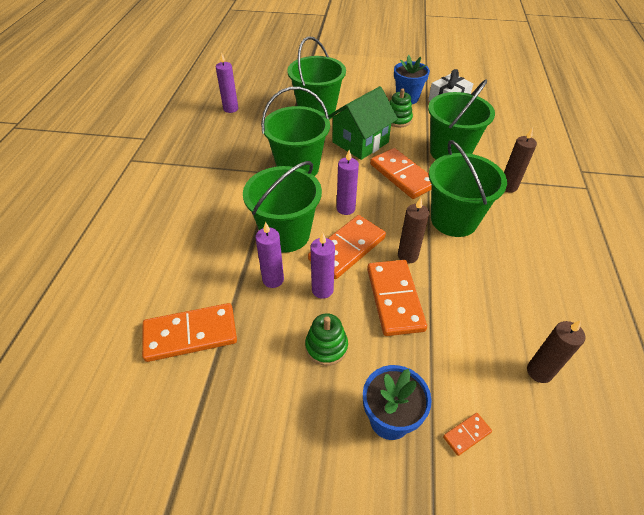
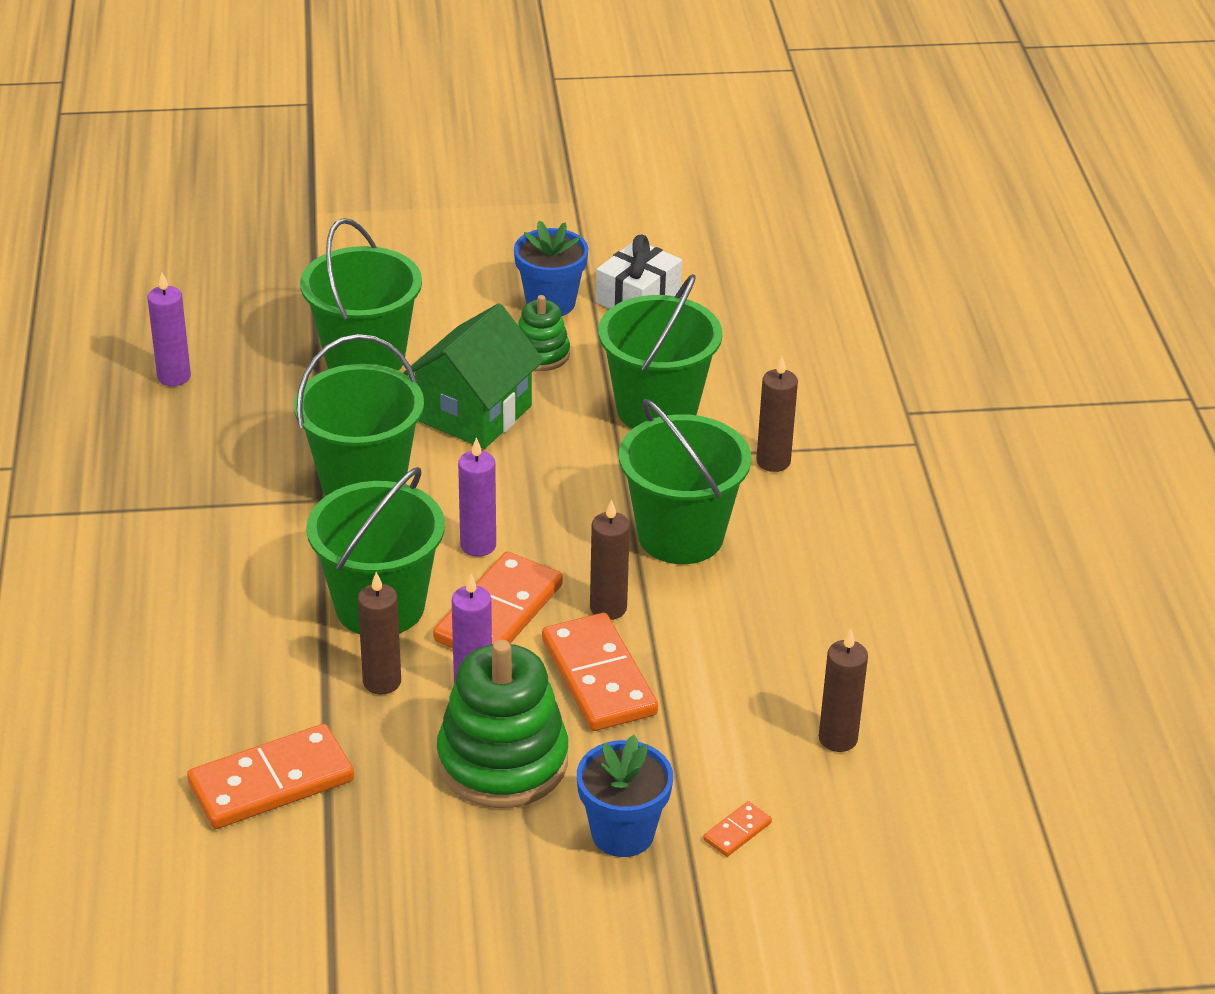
camera: 15 degrees left, 10 degrees down
(273, 279) = (382, 682): purple candle -> brown candle
(326, 346) = (502, 761): green stacking toy -> green stacking toy, size x1.87
(402, 176) = (572, 469): orange domino -> none

